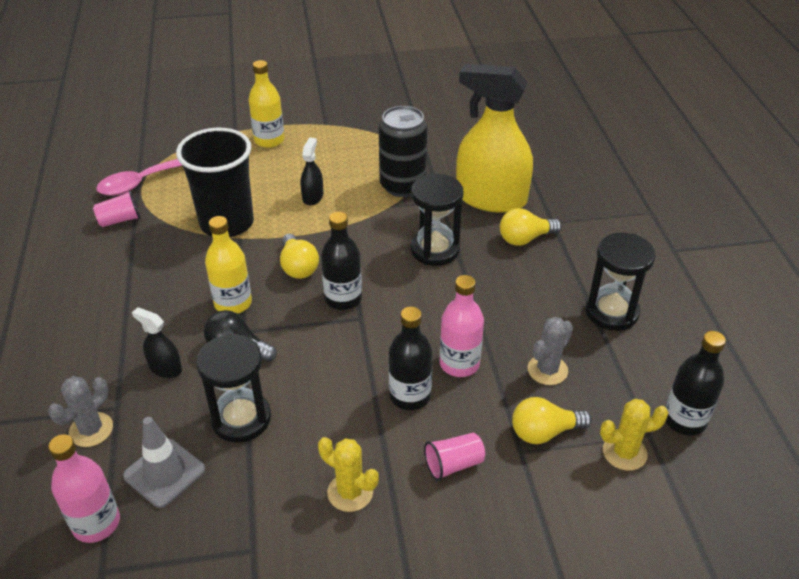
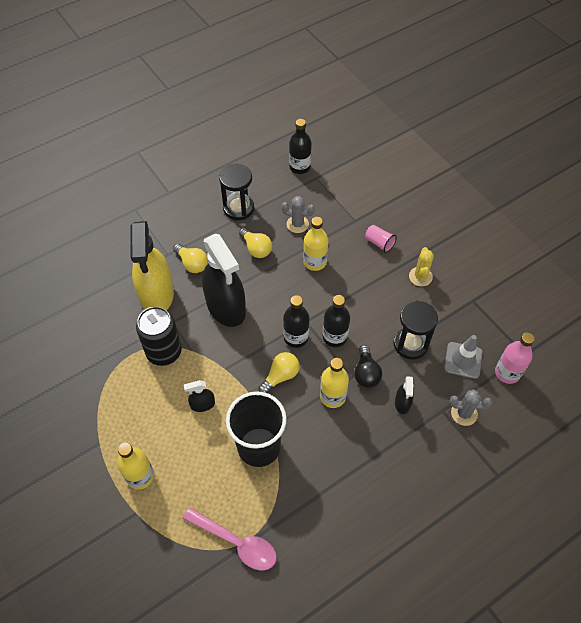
camera: 115 degrees left, 15 degrees up
(120, 220) = (292, 528): pink cup -> none
(410, 396) = (349, 275): black bottle -> black bottle (334, 337)
(435, 250) = (226, 307): black hourglass -> black spray bottle
(459, 364) = (315, 262): pink bottle -> yellow bottle
(544, 432) = (338, 215): yellow light bulb -> yellow light bulb (256, 248)
(624, 452) = (332, 184): yellow cactus -> none

